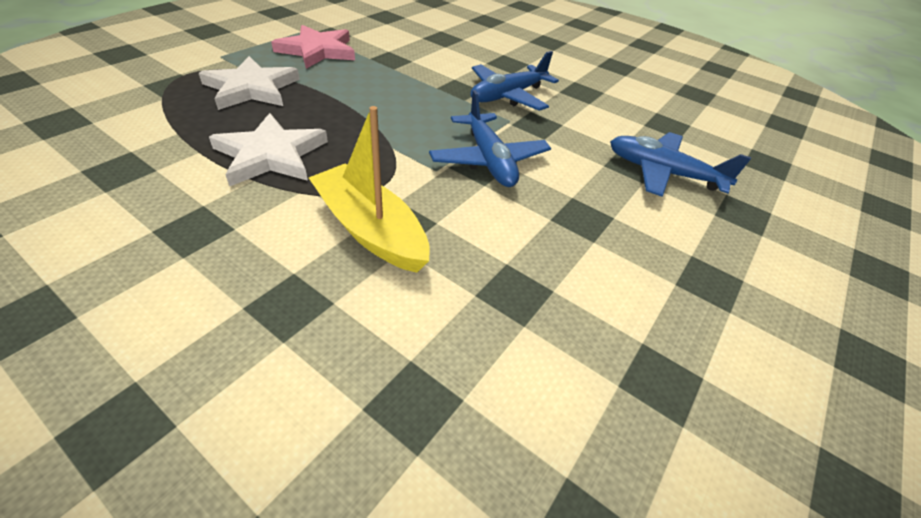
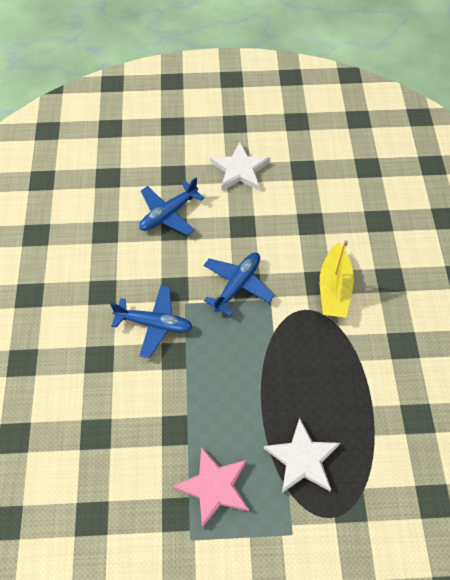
camera: 125 degrees left, 15 degrees up
(271, 155) = (339, 373): white star -> white star (240, 170)
(662, 173) = (168, 214): blue plane -> blue plane turned 60 degrees clockwise

